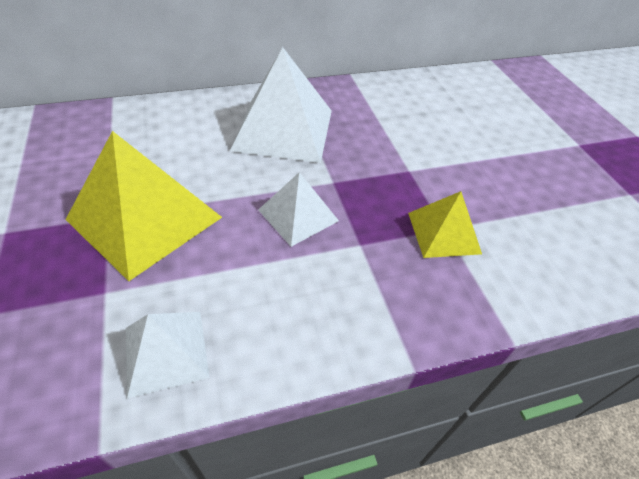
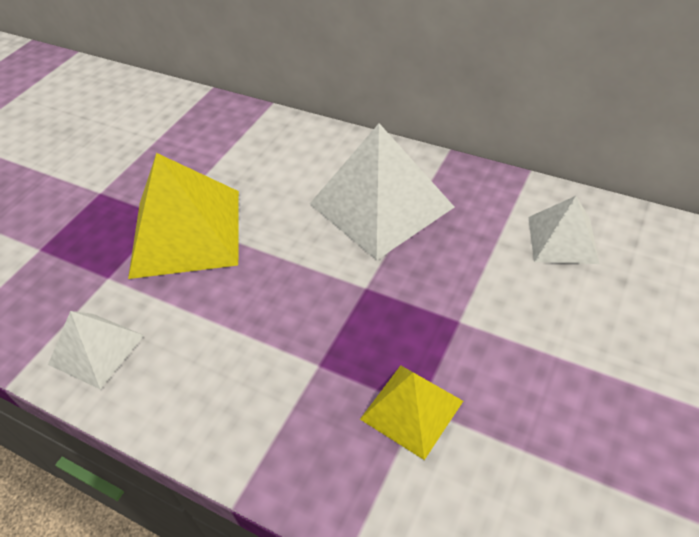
camera: 50 degrees right, 0 degrees up
(298, 215) = (297, 301): white pyramid -> white pyramid (562, 239)

